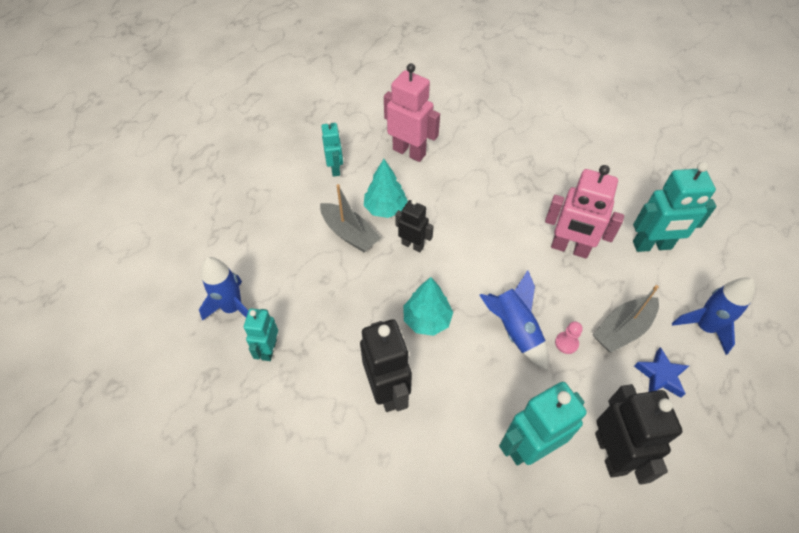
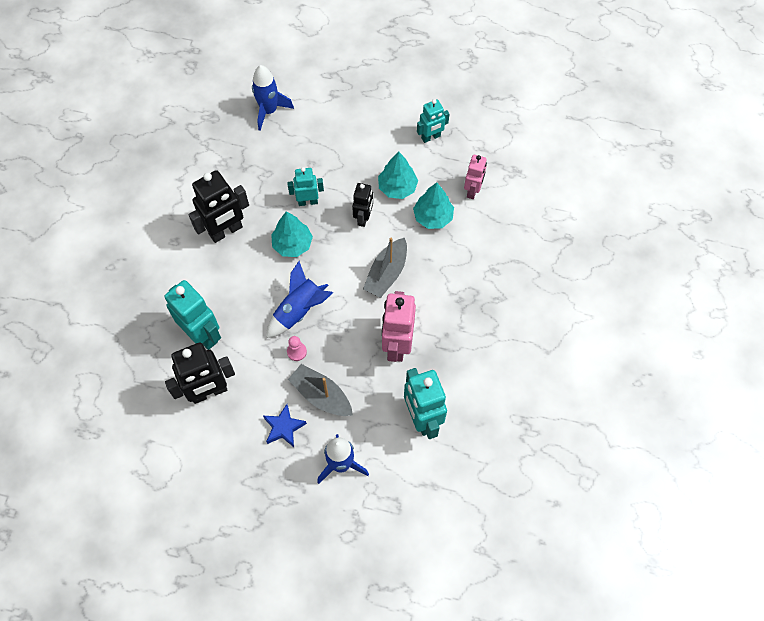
camera: 75 degrees right, 10 degrees up
(268, 349) = (240, 145): turquoise robot -> turquoise robot (308, 201)
(349, 233) = (361, 168): grey boat -> grey boat (386, 273)
(409, 152) = (472, 190): pink robot -> pink robot, size x0.60
(429, 188) = (433, 217): none -> turquoise tree

